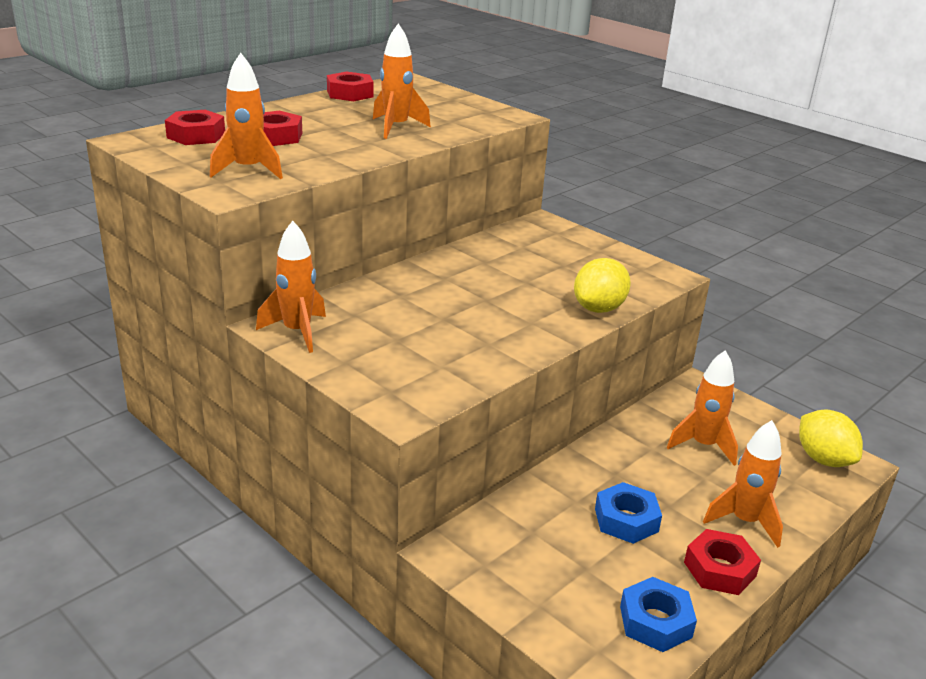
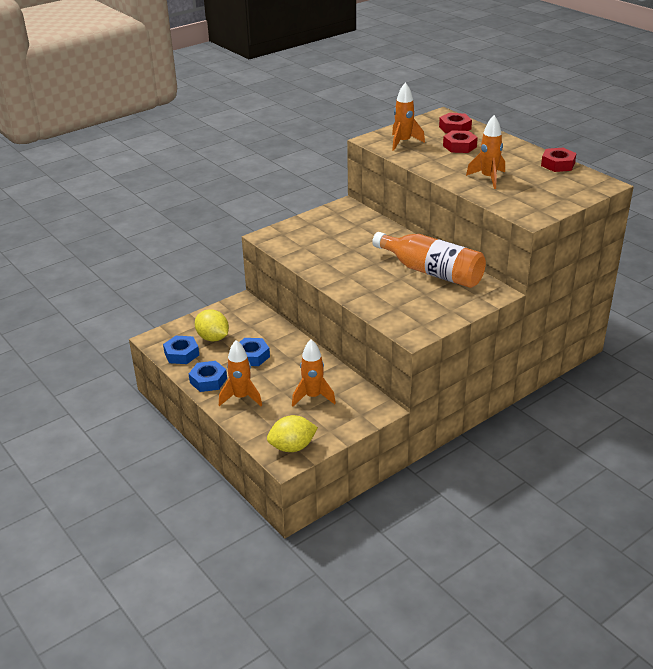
camera: 100 degrees right, 5 degrees up
(297, 332) = (339, 211): orange rocket -> none
(502, 259) = (431, 272): none -> orange bottle
(599, 308) = (364, 300): yellow lemon -> yellow lemon (213, 338)
(719, 569) = (208, 380): red nut -> blue nut

